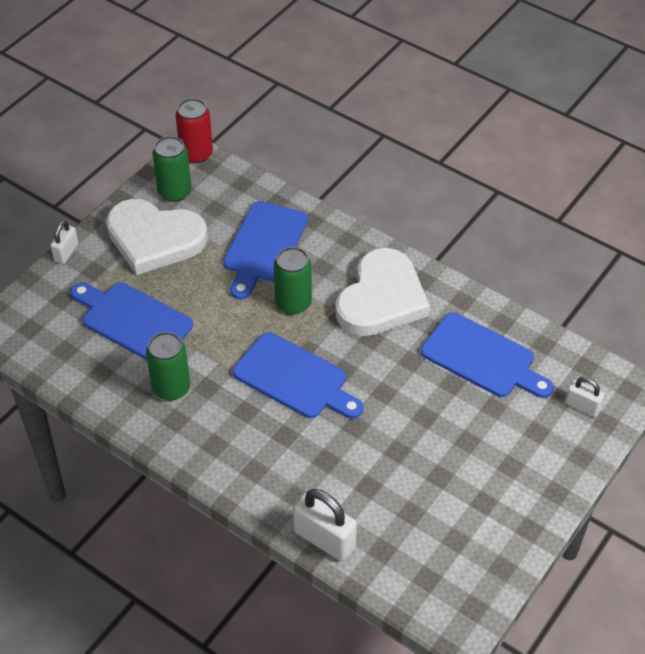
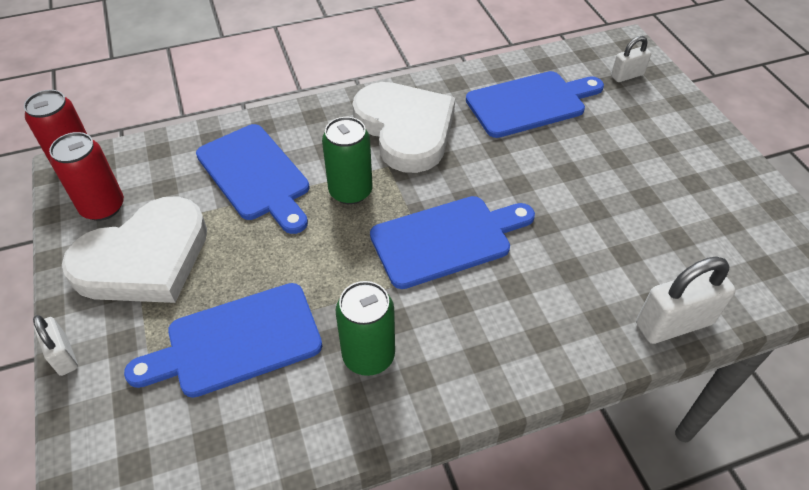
camera: 55 degrees left, 0 degrees up
(175, 192) = (103, 207): green can -> red can

